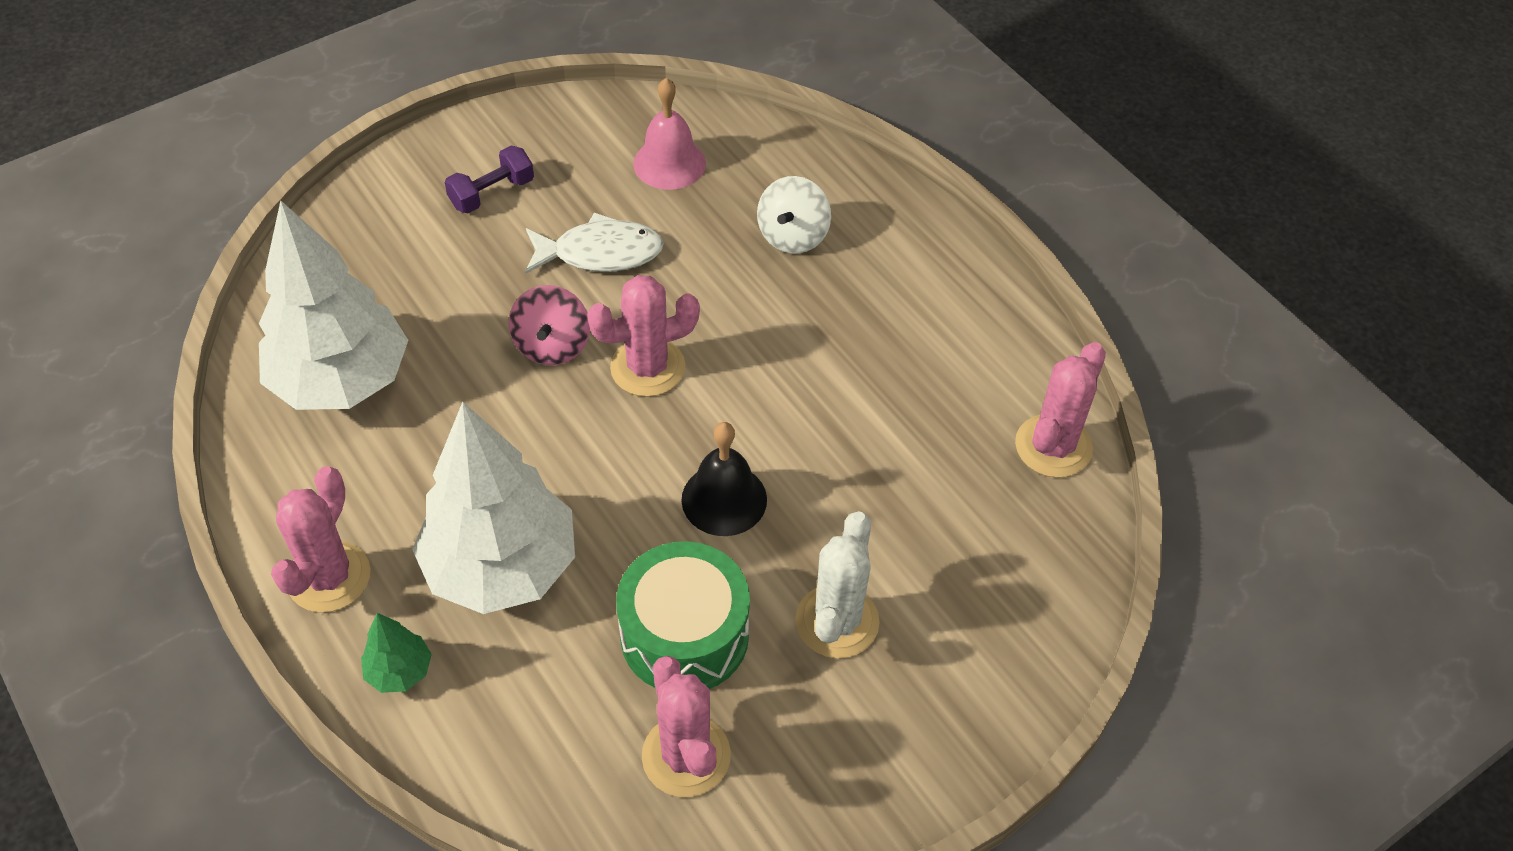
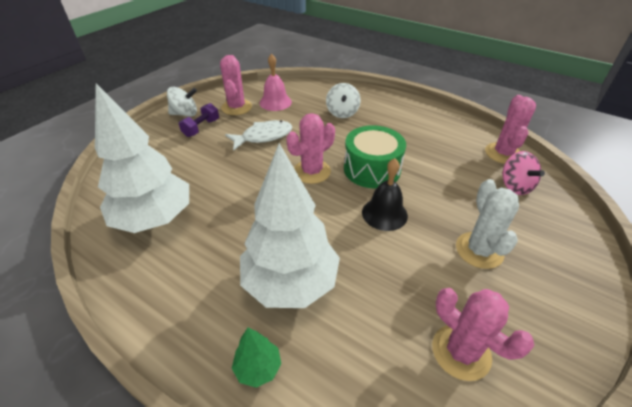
camera: 20 degrees left, 10 degrees down
(329, 577) = (186, 324): pink cactus -> pink cactus (236, 107)
(475, 144) = (185, 114): none -> white spinning top
(552, 345) = (261, 175): pink spinning top -> pink spinning top (515, 186)
(684, 635) = (411, 283): green drum -> green drum (372, 169)

